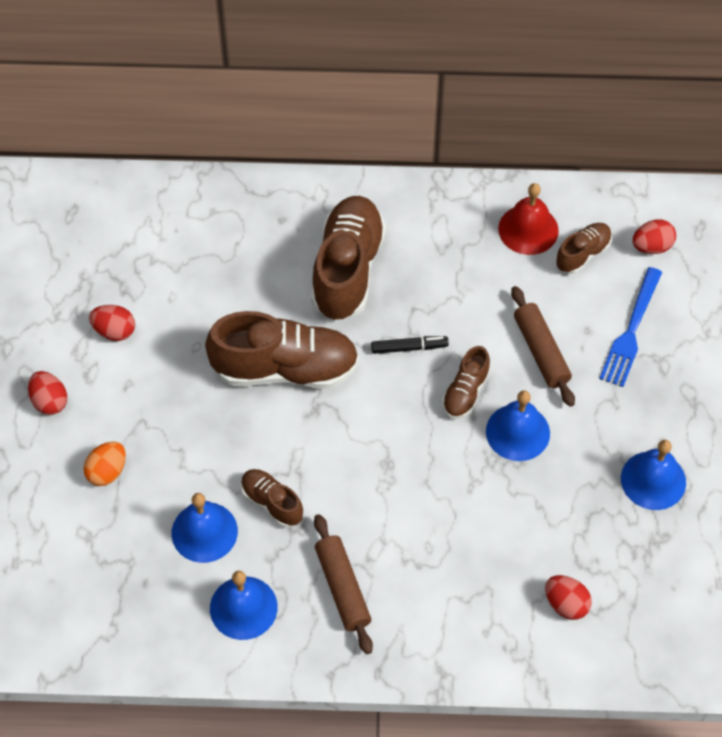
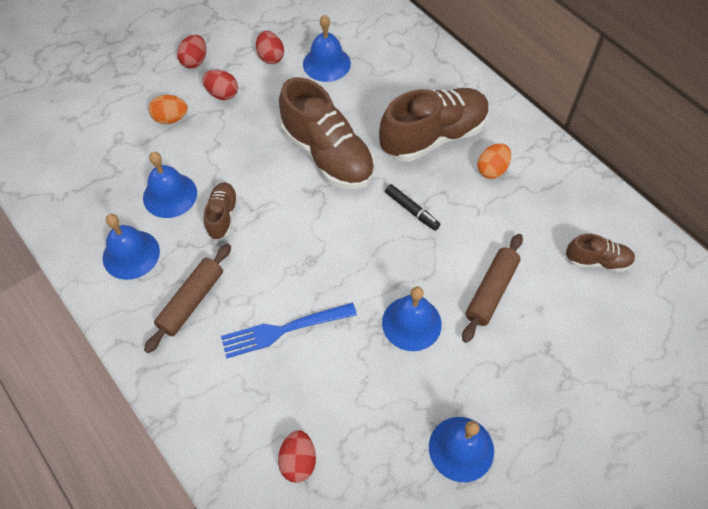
camera: 50 degrees right, 0 degrees up
(173, 289) = (326, 63): none -> blue bell
(426, 254) = (492, 169): none -> orange egg
(465, 392) = (411, 267): brown shoe -> none
(528, 229) = (578, 214): red bell -> none
(631, 331) = (570, 339): blue fork -> blue fork (284, 330)
(652, 246) = (655, 301): red egg -> red egg (222, 94)

